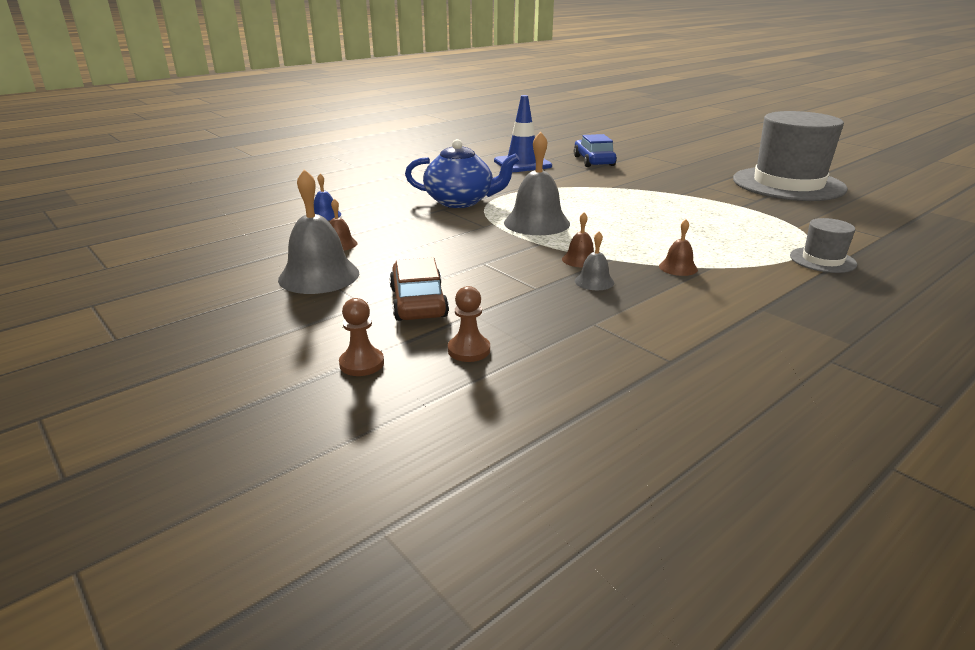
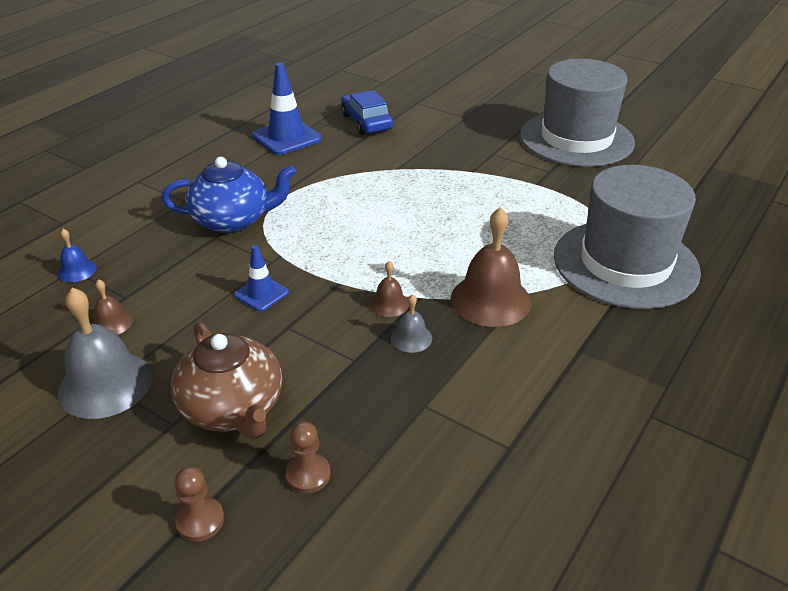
camera: 15 degrees left, 10 degrees up
(418, 302) = (233, 408): brown car -> brown teapot
(468, 242) = (261, 294): none -> blue traffic cone
(536, 223) = (328, 247): grey bell -> none
(678, 267) = (490, 300): brown bell -> brown bell, size x2.05
(822, 260) = (625, 263): grey hat -> grey hat, size x2.30

